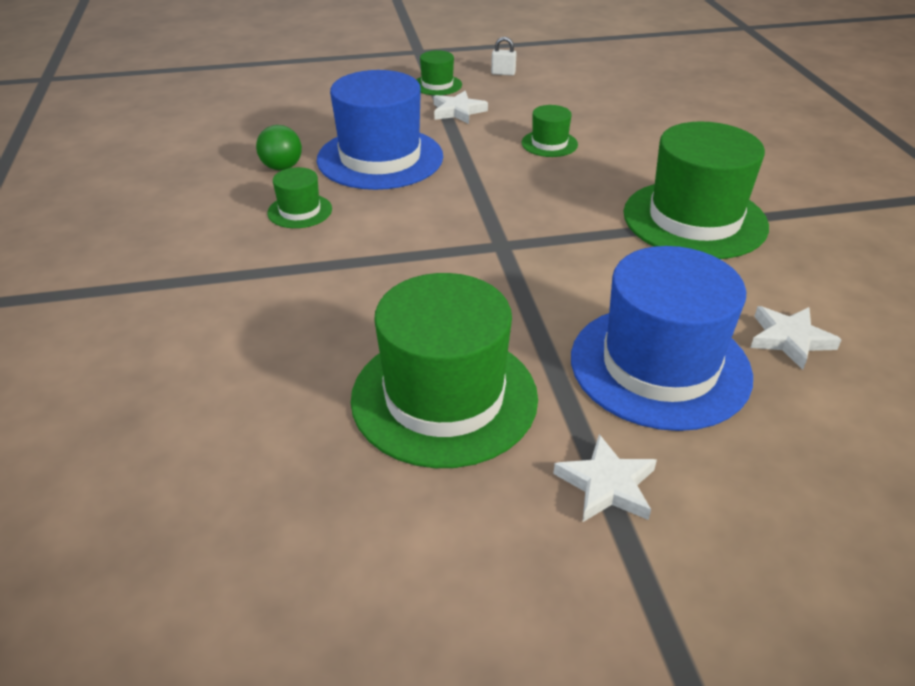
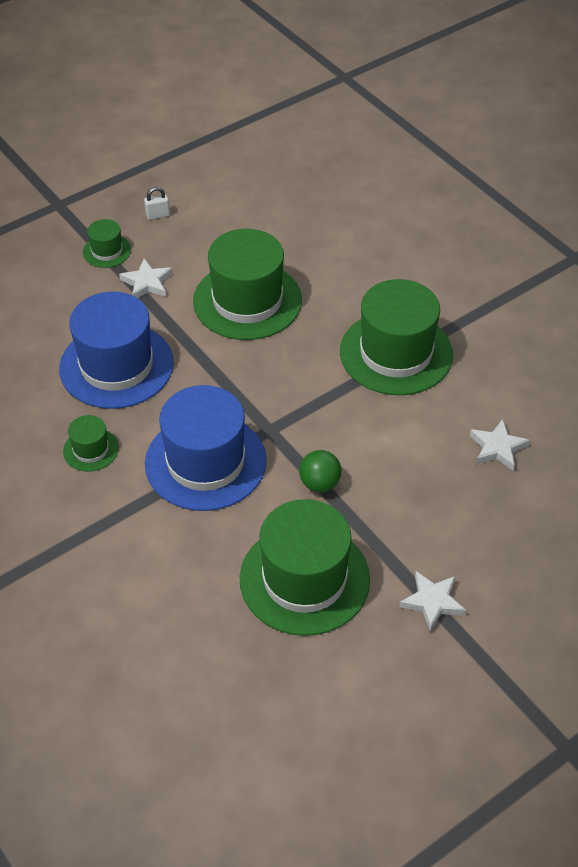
camera: 25 degrees left, 10 degrees up
(282, 167) = (39, 405): green ball -> green ball (319, 483)
(549, 144) = (247, 301): green hat -> green hat, size x2.17
(660, 366) = (426, 501): blue hat -> blue hat (205, 462)

